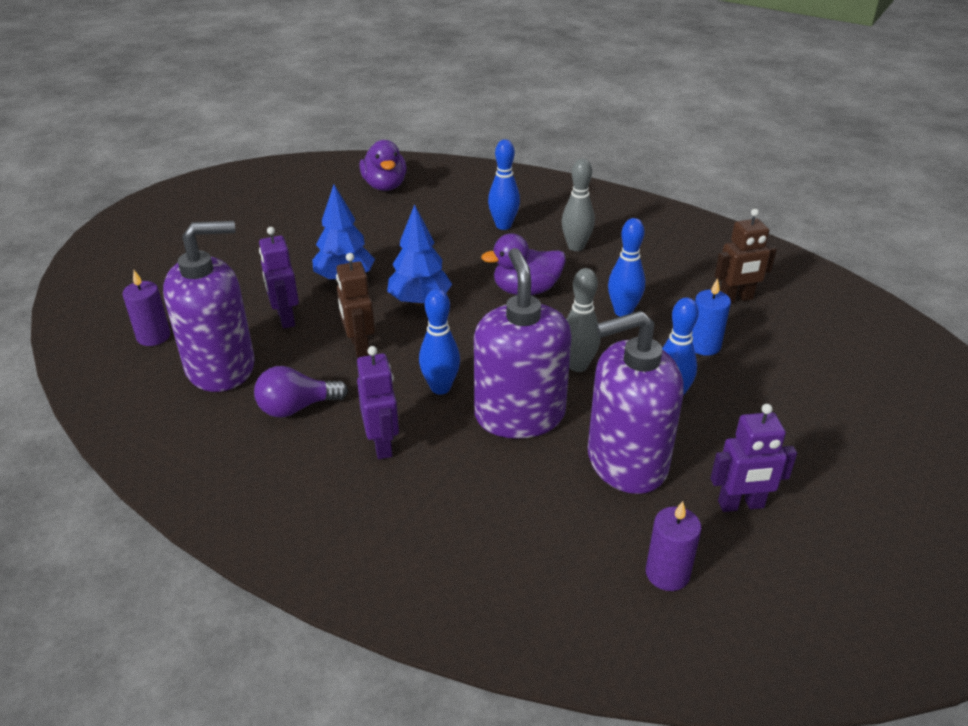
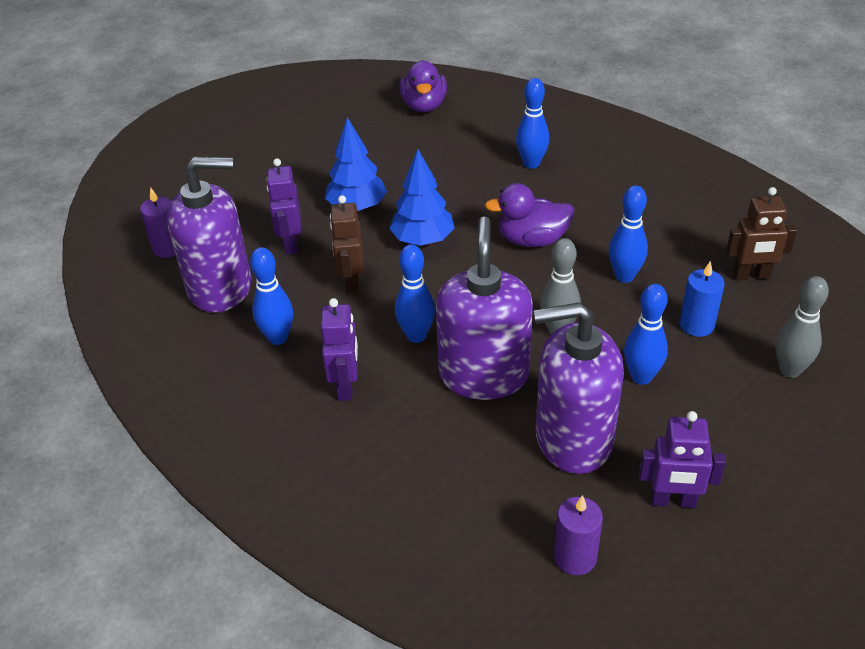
camera: 15 degrees right, 5 degrees up
(296, 408) = (278, 338): purple light bulb -> blue bowling pin
(576, 247) = (599, 196): grey bowling pin -> grey bowling pin (789, 370)

